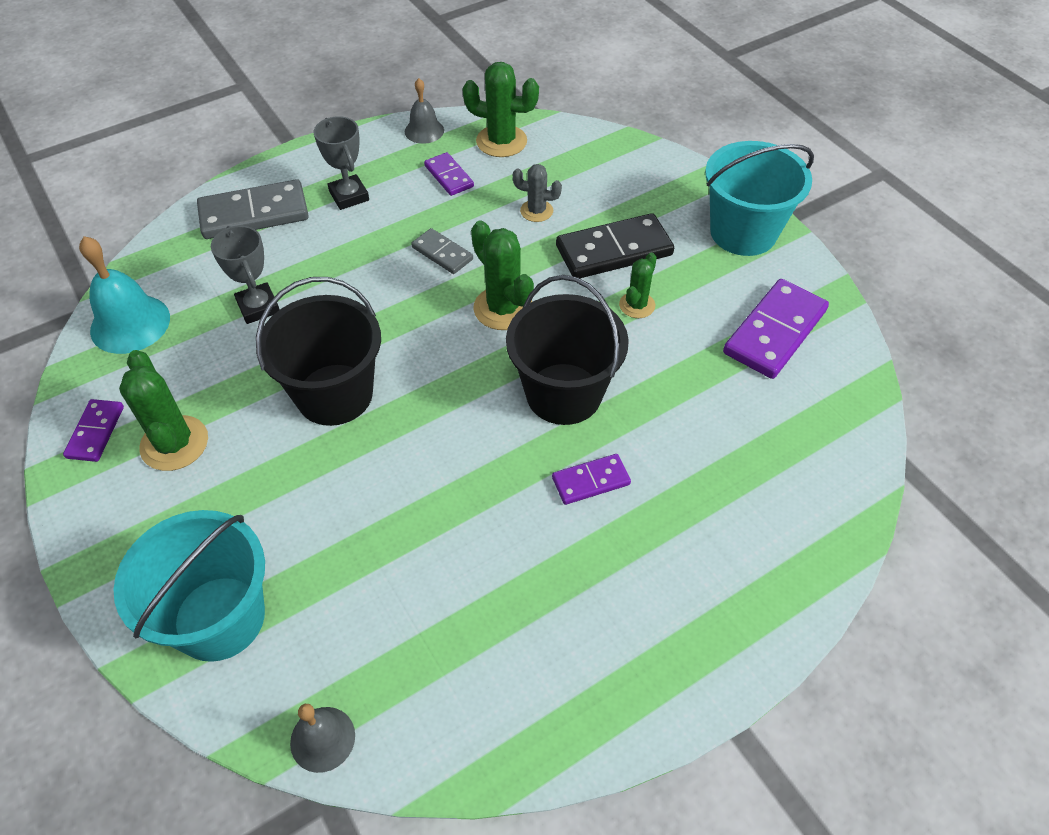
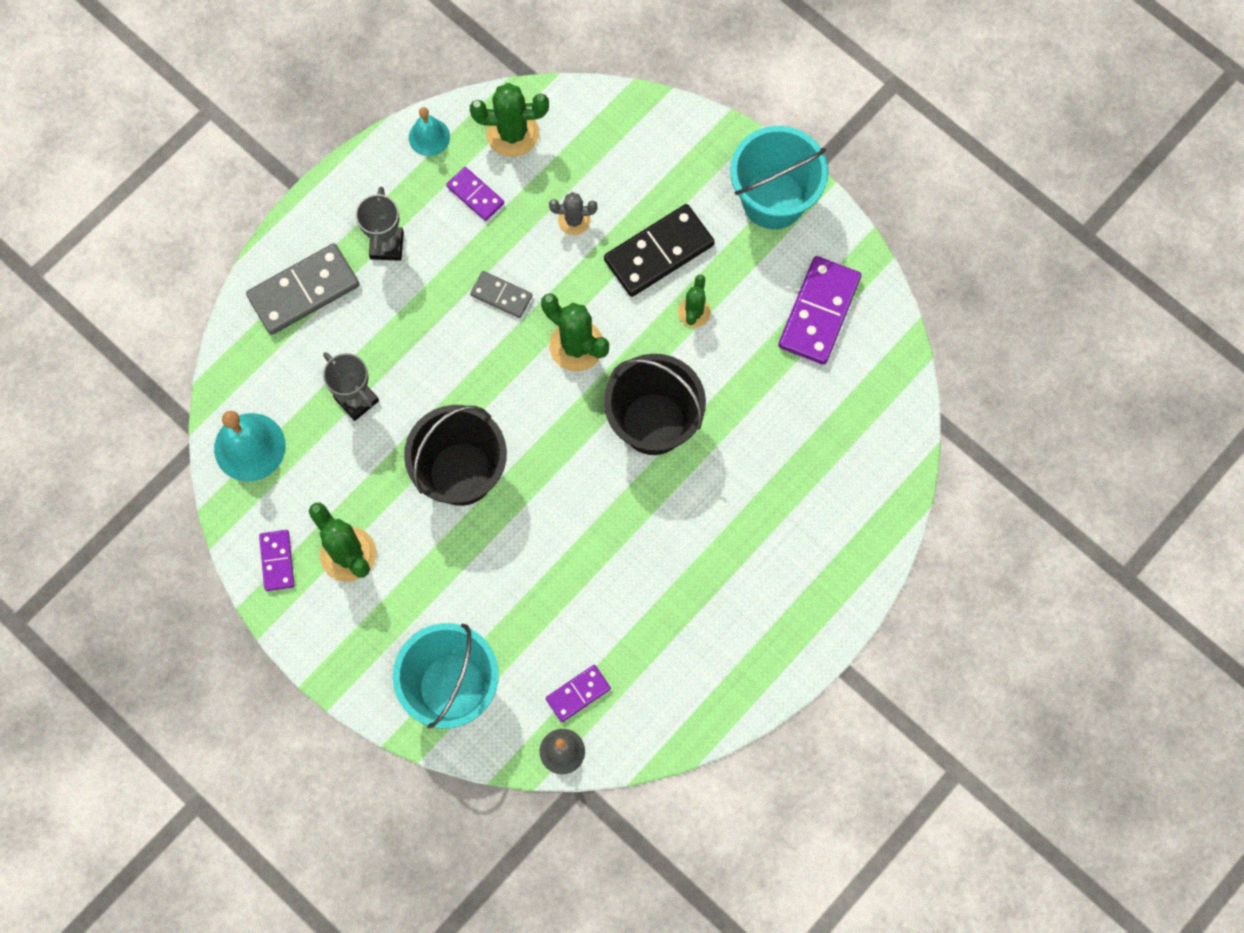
camera: 15 degrees left, 20 degrees up
(349, 196) = (386, 245): grey trophy -> grey trophy turned 45 degrees clockwise
(424, 131) = (429, 137): grey bell -> turquoise bell
(591, 481) = (696, 501): purple domino -> purple domino (578, 694)

